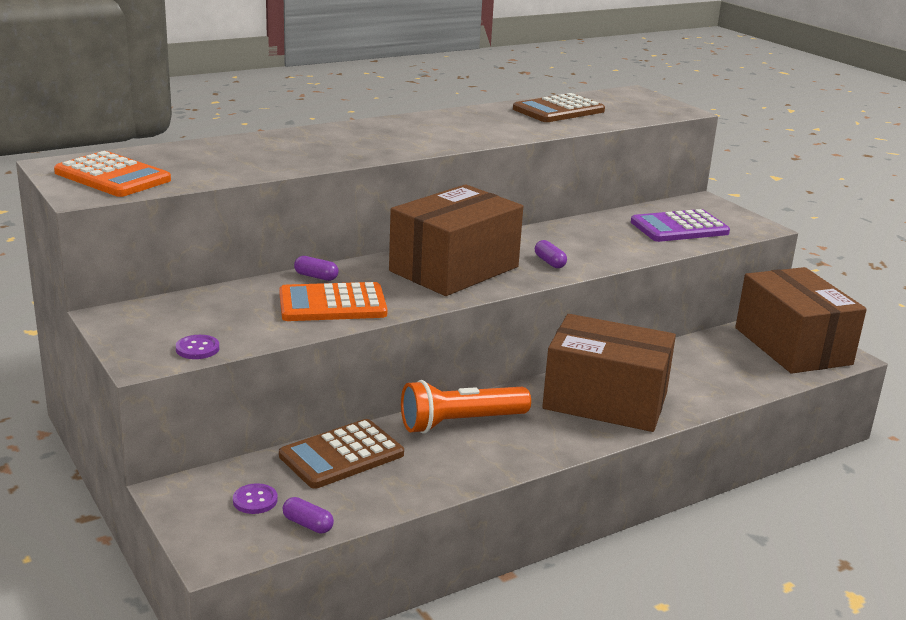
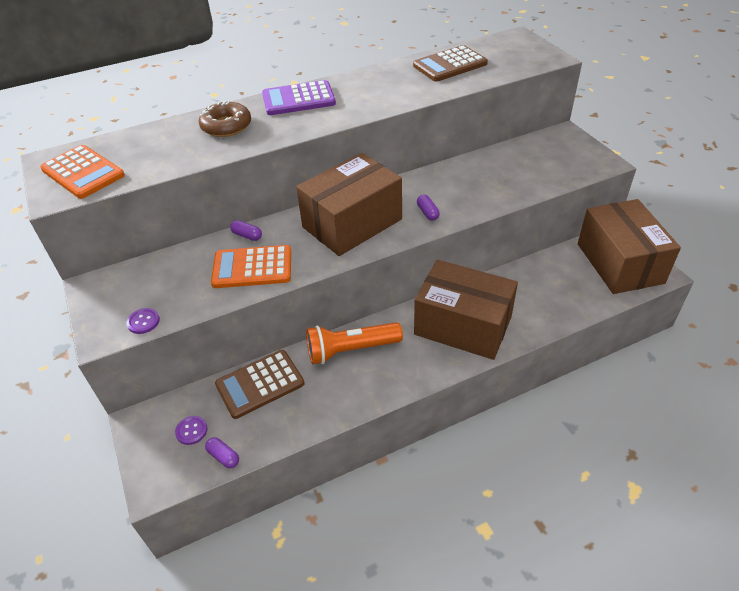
camera: 10 degrees right, 20 degrees up
(290, 146) = (226, 126): none -> brown donut
(679, 228) = (539, 167): purple calculator -> purple calculator (298, 99)

